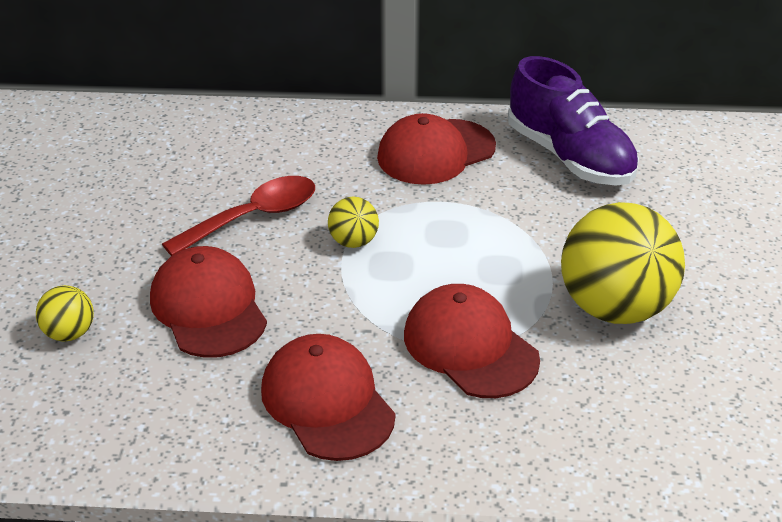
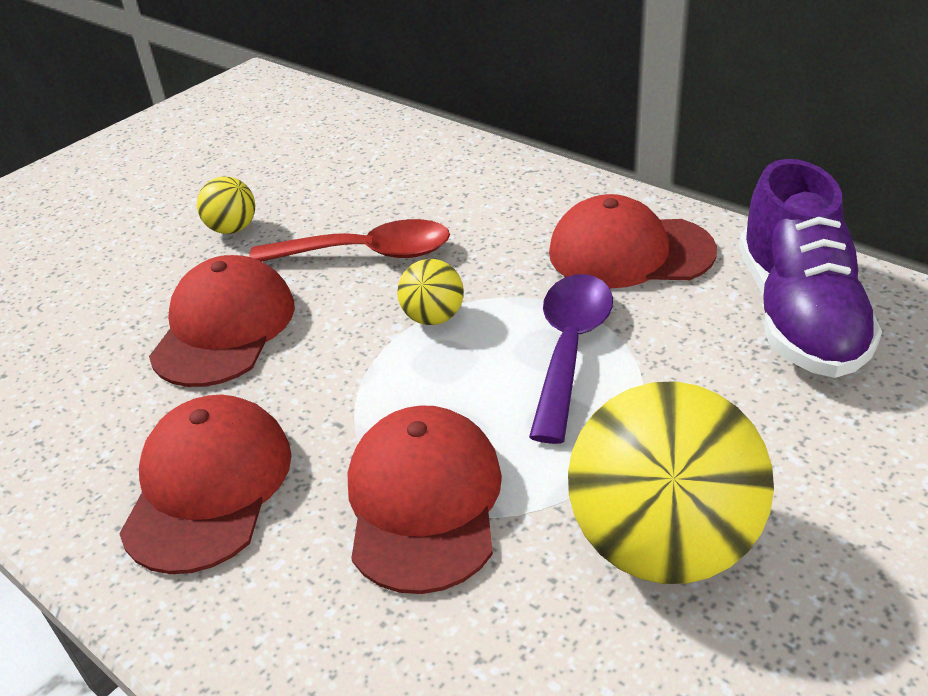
camera: 40 degrees right, 0 degrees up
(69, 333) = (93, 301): yellow ball -> yellow ball (232, 229)
(462, 227) = (570, 349): none -> purple spoon

